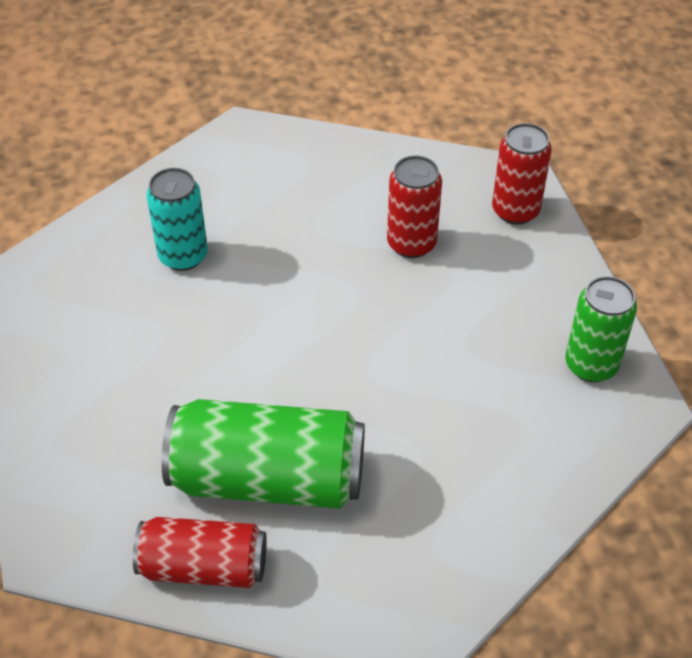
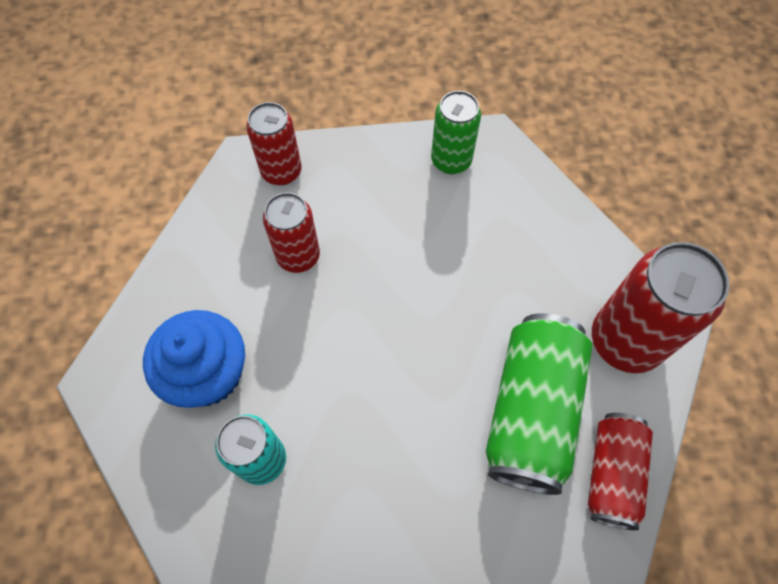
camera: 80 degrees left, 15 degrees up
(263, 201) = (208, 374): none -> blue cupcake
(379, 577) = (625, 341): none -> red can

